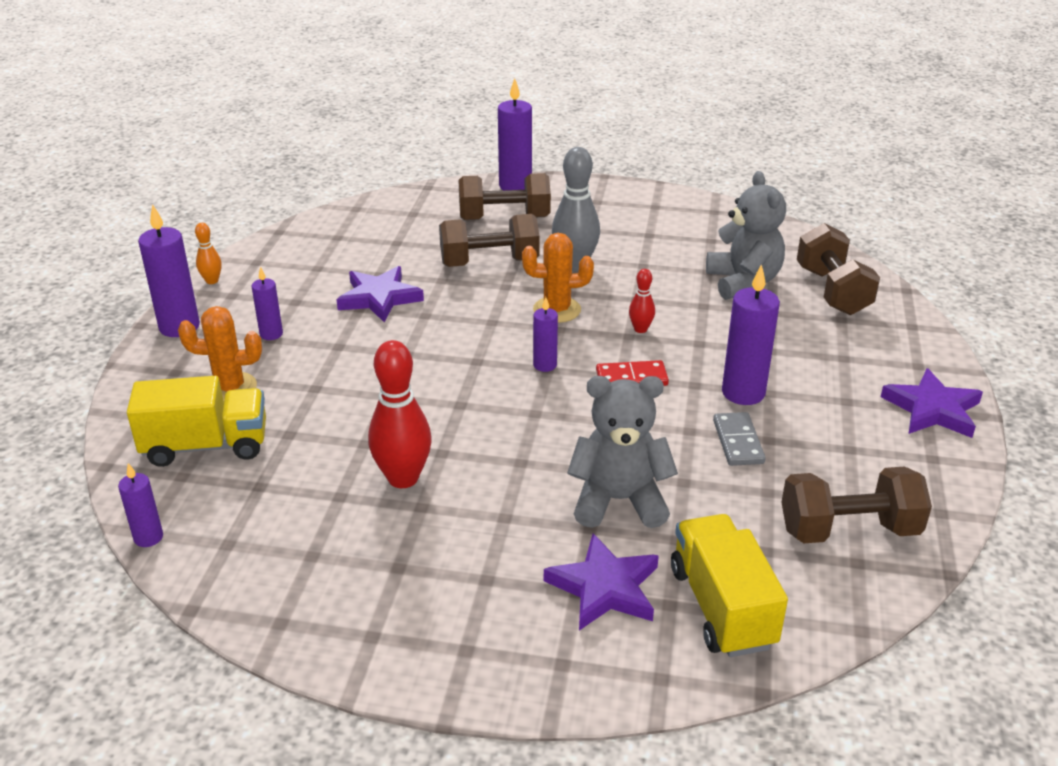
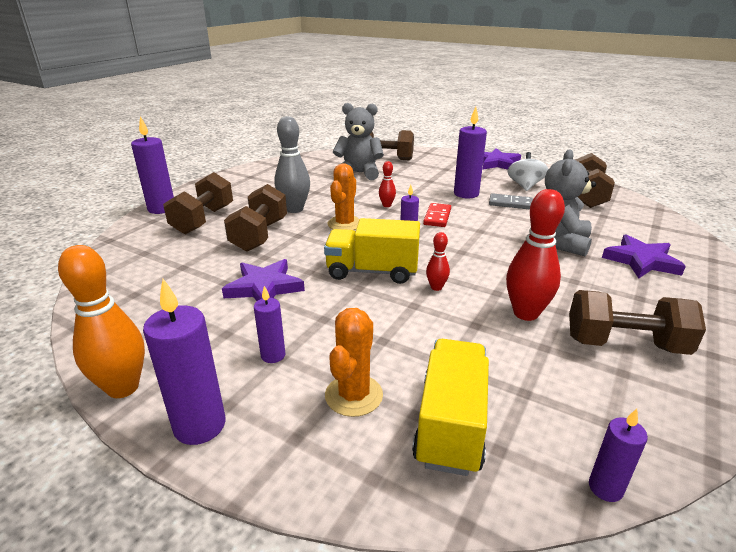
camera: 70 degrees left, 5 degrees down
(212, 281) = (123, 387): orange bowling pin -> orange bowling pin, size x1.98
(367, 559) = (625, 344): none -> brown dumbbell
(431, 405) = (436, 287): none -> red bowling pin
(722, 607) = (651, 234): yellow truck -> yellow truck (372, 271)
(836, 452) = (525, 186): none -> white spinning top

